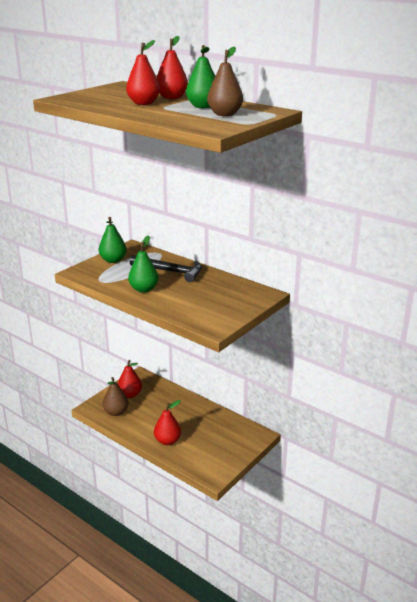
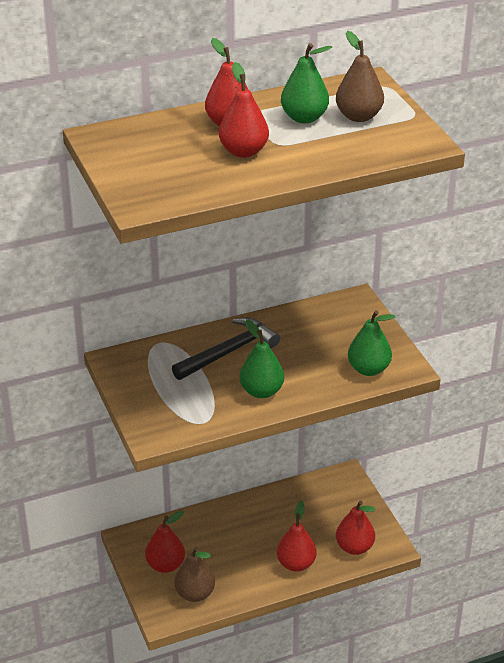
camera: 60 degrees left, 10 degrees up
(113, 260) = (145, 391): green pear -> green pear (368, 369)
(201, 460) = (354, 547): none -> red pear

